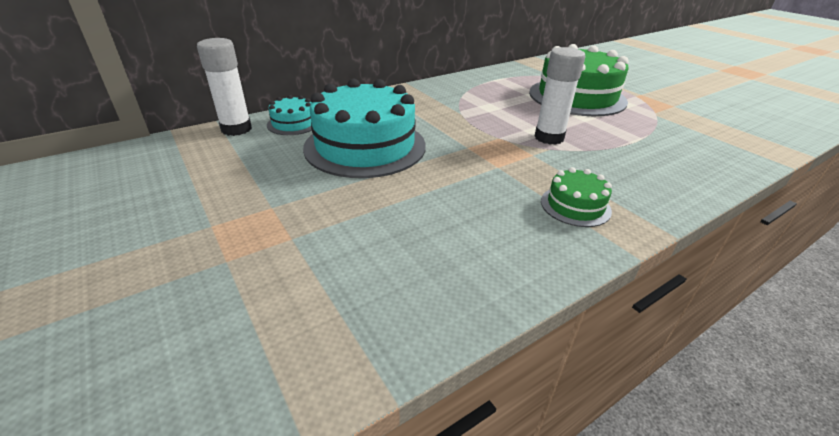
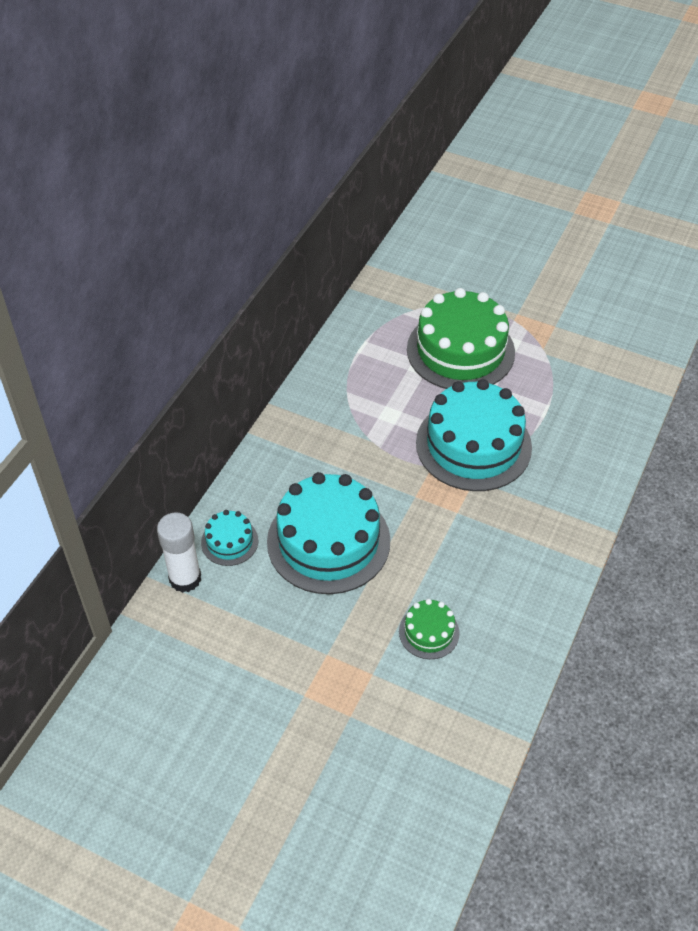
camera: 30 degrees left, 15 degrees up
(549, 138) = (473, 445): white glue stick -> turquoise cake
(575, 206) = (538, 533): green cake -> green cake (429, 632)

